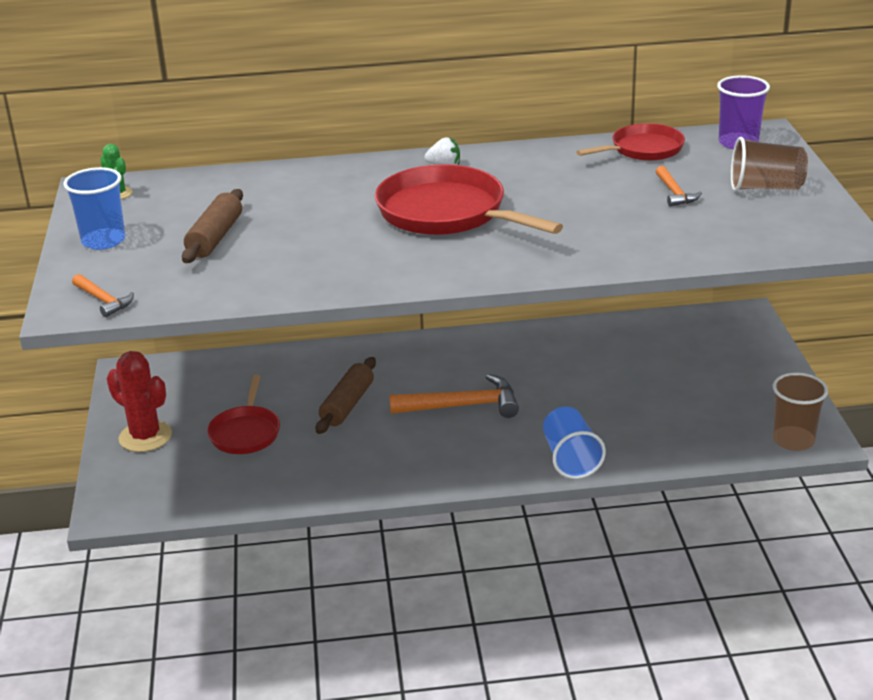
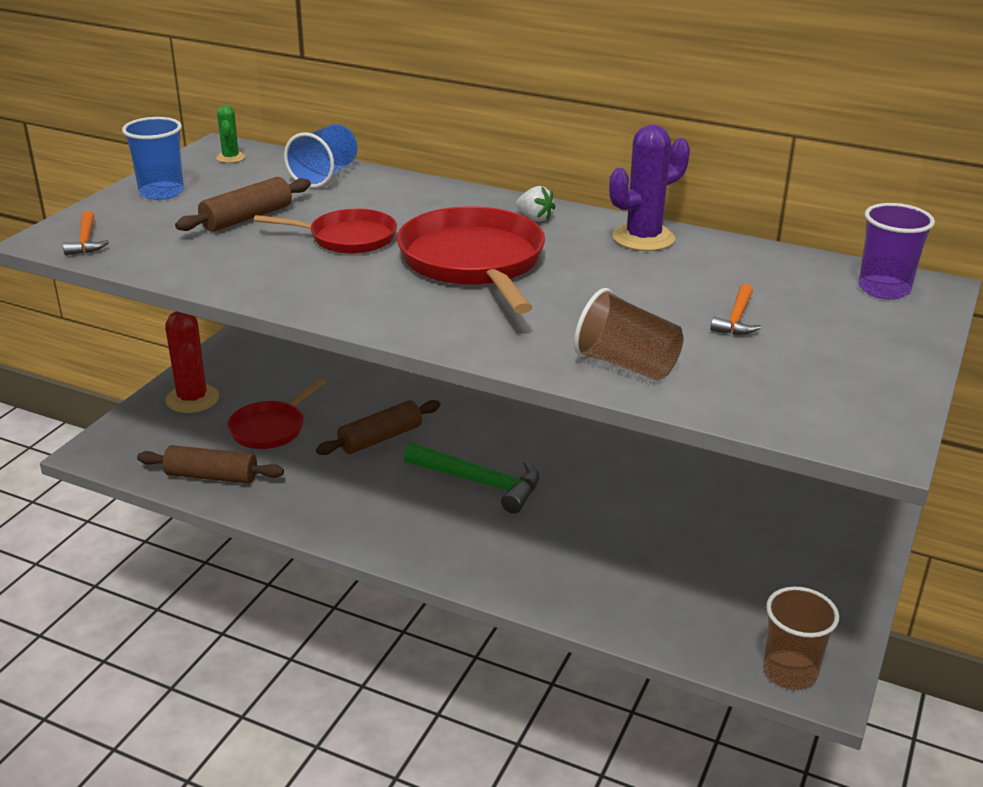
camera: 30 degrees right, 0 degrees up
(241, 487) = (211, 476): none -> brown rolling pin
(462, 406) = (480, 482): orange hammer -> green hammer
(542, 157) = (643, 238): none -> purple cactus
(570, 459) = (524, 582): blue cup -> blue cup (325, 175)
(643, 149) = (762, 263): red pan -> red pan (347, 238)
(765, 188) = (852, 347): brown cup -> brown cup (626, 365)

